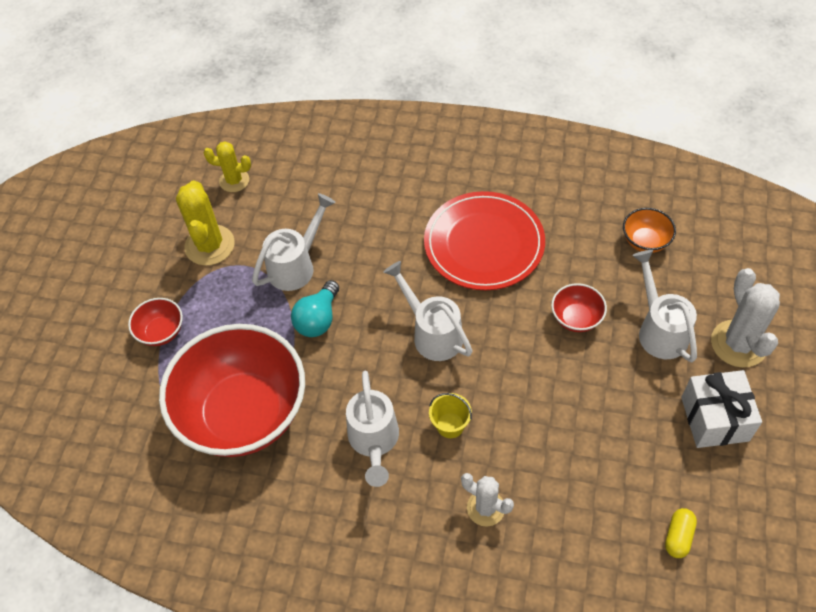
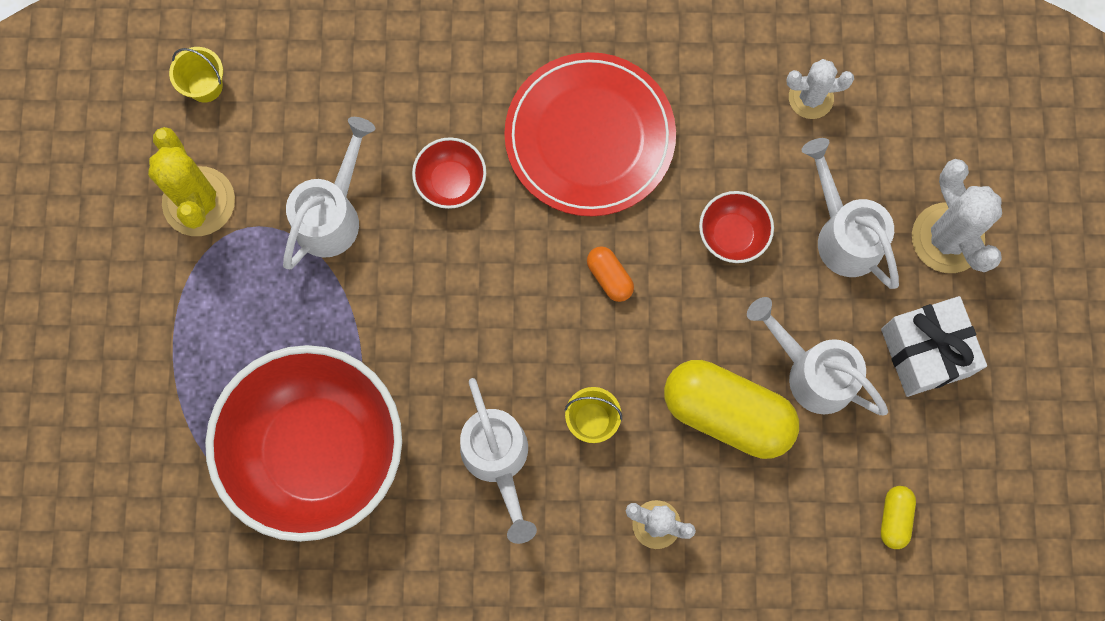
camera: 15 degrees left, 20 degrees up
(161, 332) = (169, 351): red bowl -> red bowl (451, 182)
(234, 181) = (205, 86): yellow cactus -> yellow bucket
(318, 319) = (383, 294): turquoise light bulb -> none
(432, 333) = (544, 290): white watering can -> white watering can (812, 372)
(481, 332) = (609, 277): none -> orange capsule
(554, 437) = (727, 413): none -> yellow capsule
(645, 241) = (811, 98): orange bowl -> white cactus

